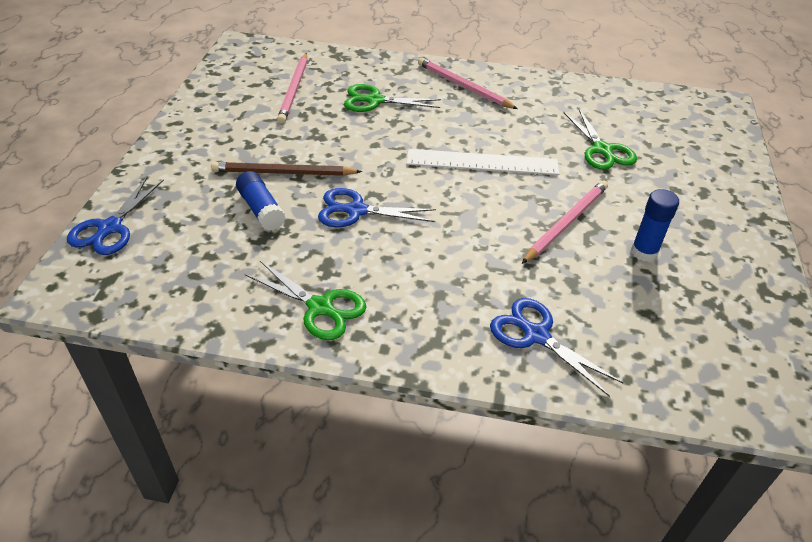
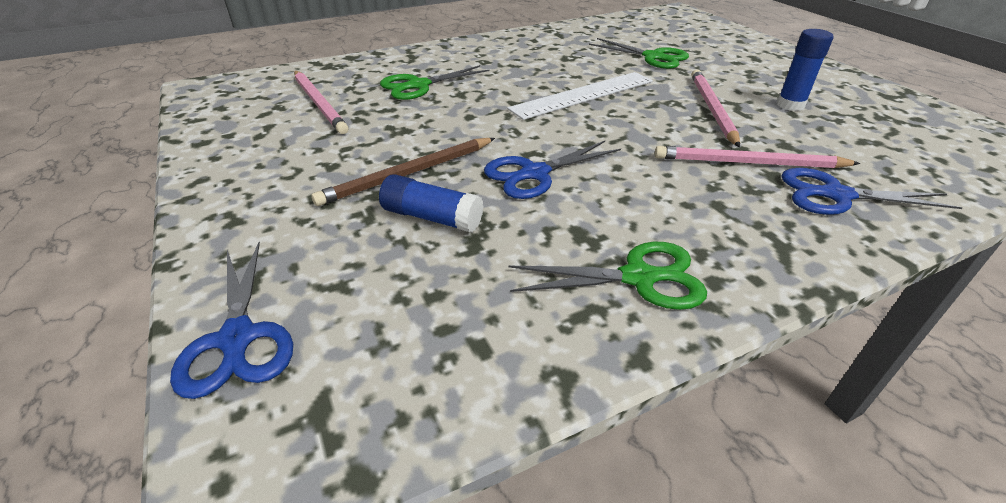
camera: 35 degrees left, 5 degrees down
(463, 86) = (484, 52): pink pencil -> pink pencil (748, 163)

